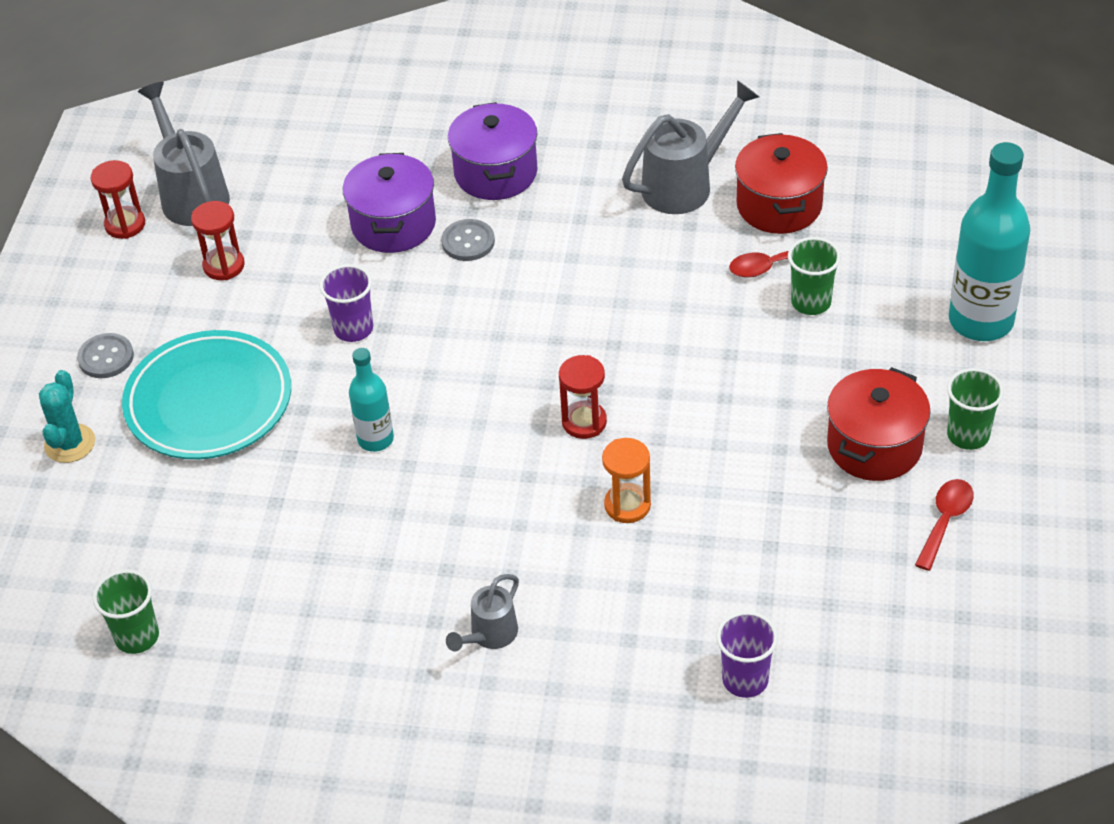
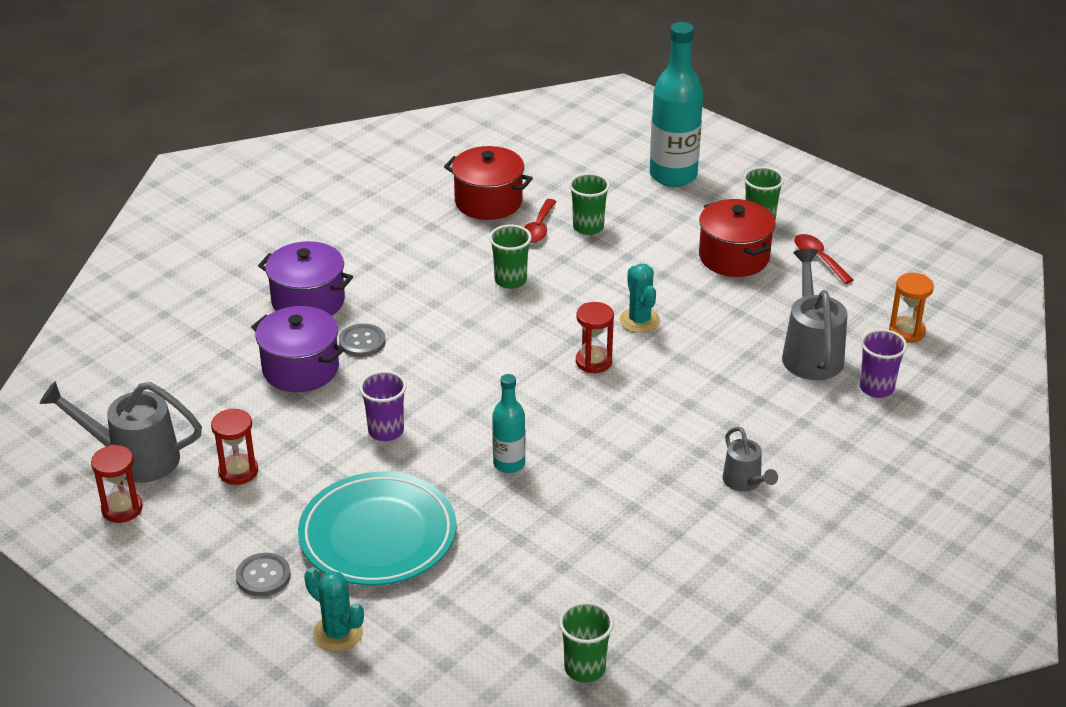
camera: 60 degrees left, 10 degrees down
(627, 505) = (686, 374): orange hourglass -> orange hourglass (907, 332)
(660, 292) = (510, 280): none -> green cup
(685, 185) = (423, 229): grey watering can -> grey watering can (811, 353)
(685, 423) = (639, 320): none -> turquoise cactus

